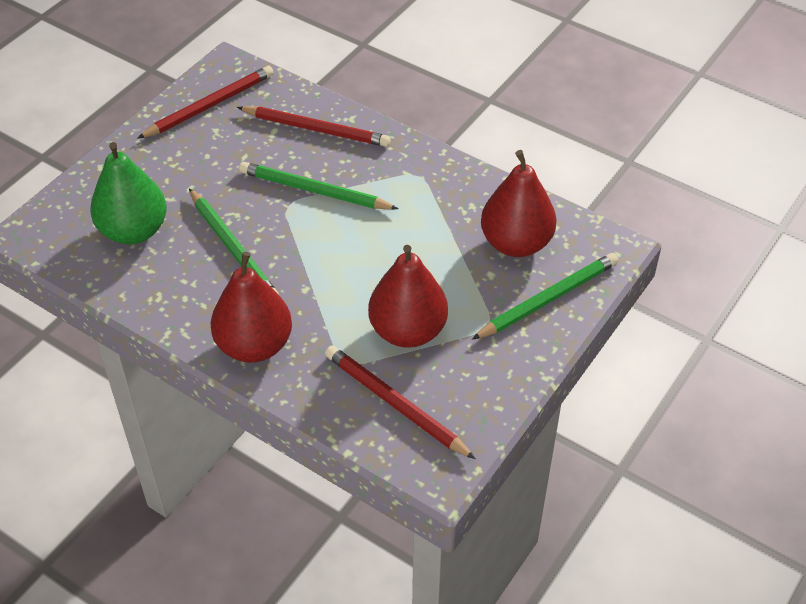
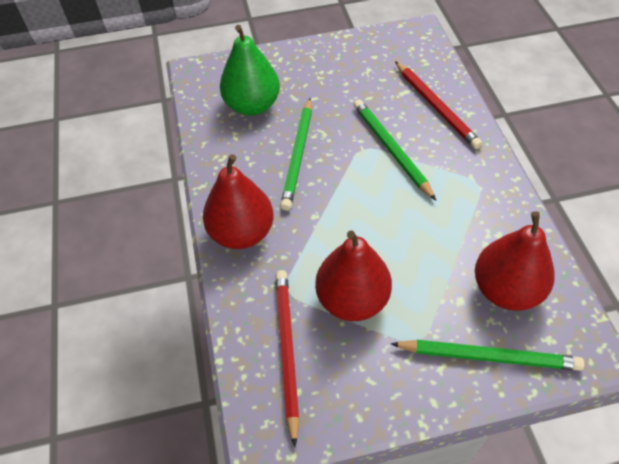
camera: 45 degrees right, 5 degrees up
(209, 106) = (380, 51): red pencil -> none

